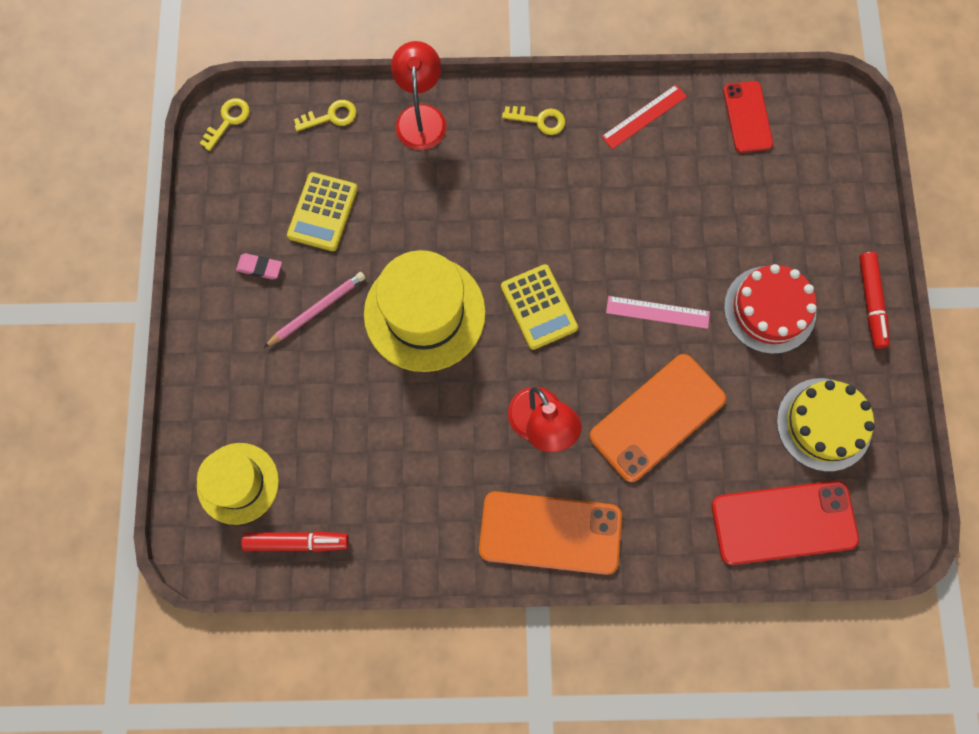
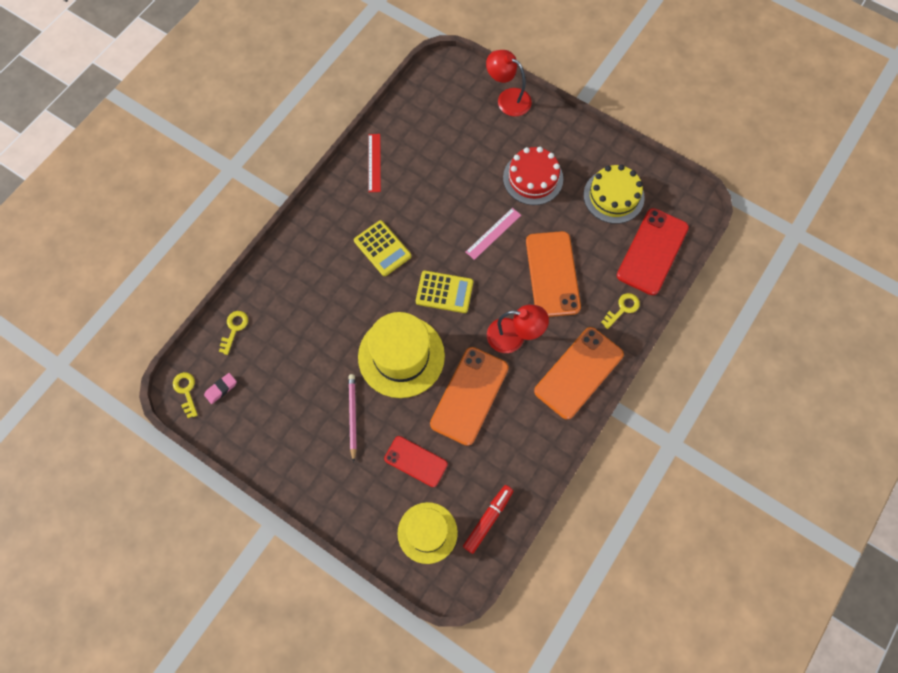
camera: 55 degrees left, 5 degrees down
(260, 268) = (299, 433): pink eraser -> pink eraser (221, 389)
(323, 212) = (292, 373): yellow calculator -> yellow calculator (382, 248)
(421, 117) = (277, 278): red lamp -> red lamp (508, 98)
(430, 422) = (469, 395): none -> orange phone
(539, 120) = (332, 217): yellow key -> yellow key (622, 309)
(747, 117) = (416, 113): red phone -> red phone (415, 461)
(871, 302) = (564, 128): red marker -> none

